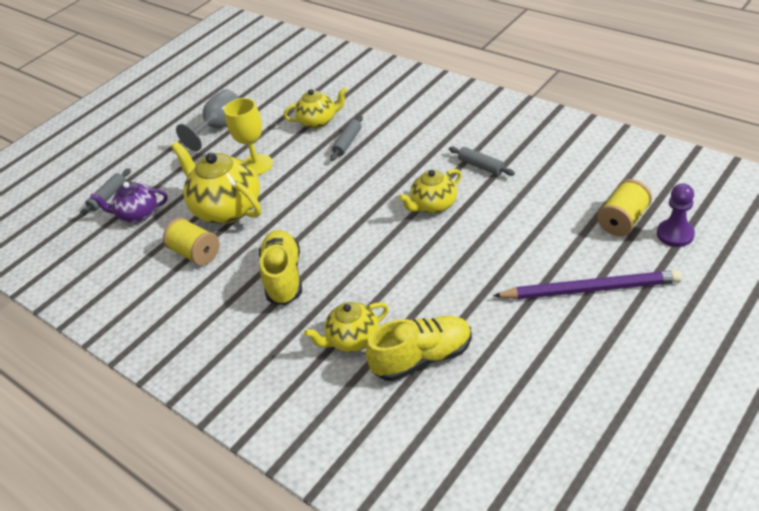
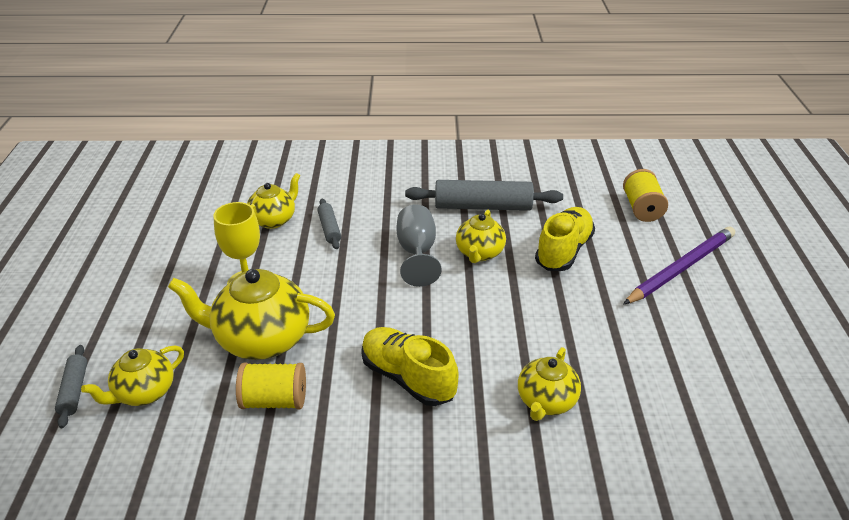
camera: 45 degrees left, 5 degrees down
(137, 214) = (144, 392): purple teapot -> yellow teapot
(220, 127) = (155, 262): grey goblet -> grey goblet (417, 252)
(422, 358) = (625, 385): yellow shoe -> yellow shoe (563, 251)
(481, 166) = (483, 207): grey rolling pin -> grey rolling pin, size x1.93
(675, 234) = (687, 205): purple pawn -> none

